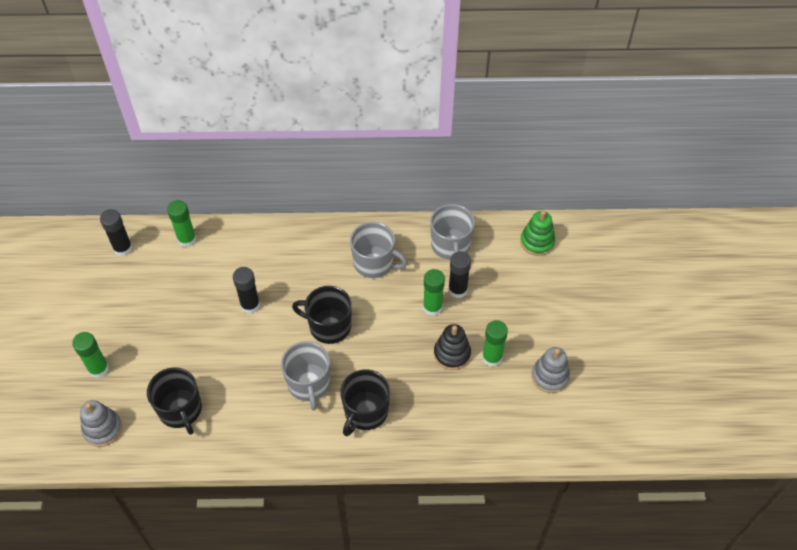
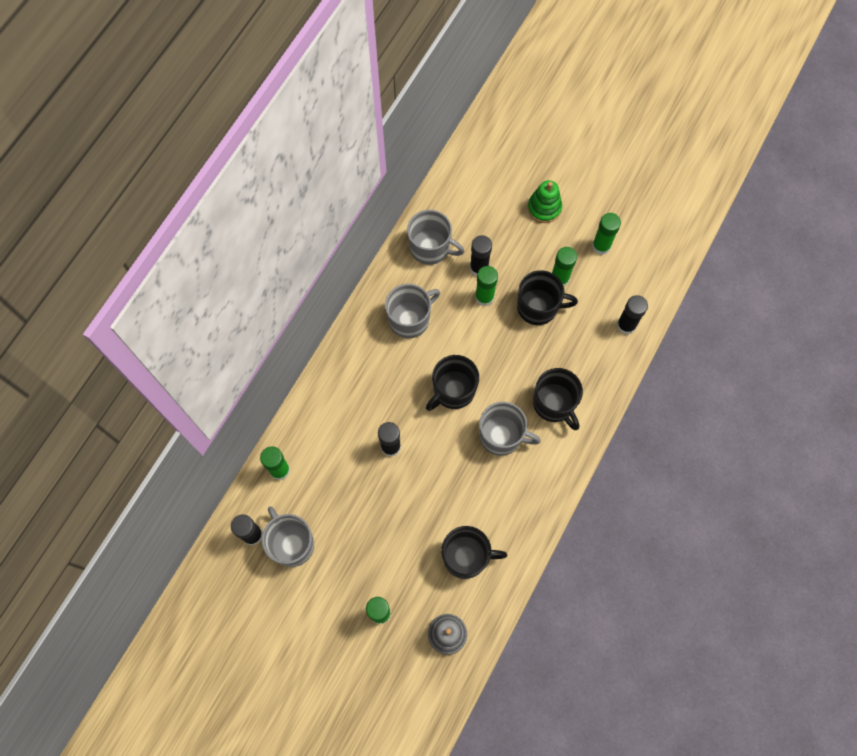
camera: 60 degrees left, 15 degrees up
(128, 277) = (291, 543): none -> grey mug
(452, 354) = (538, 307): black stacking toy -> black mug
(484, 436) = (626, 325): none -> black glue stick
(537, 242) = (469, 179): green stacking toy -> green stacking toy (544, 208)
(550, 376) = (601, 246): grey stacking toy -> green glue stick

